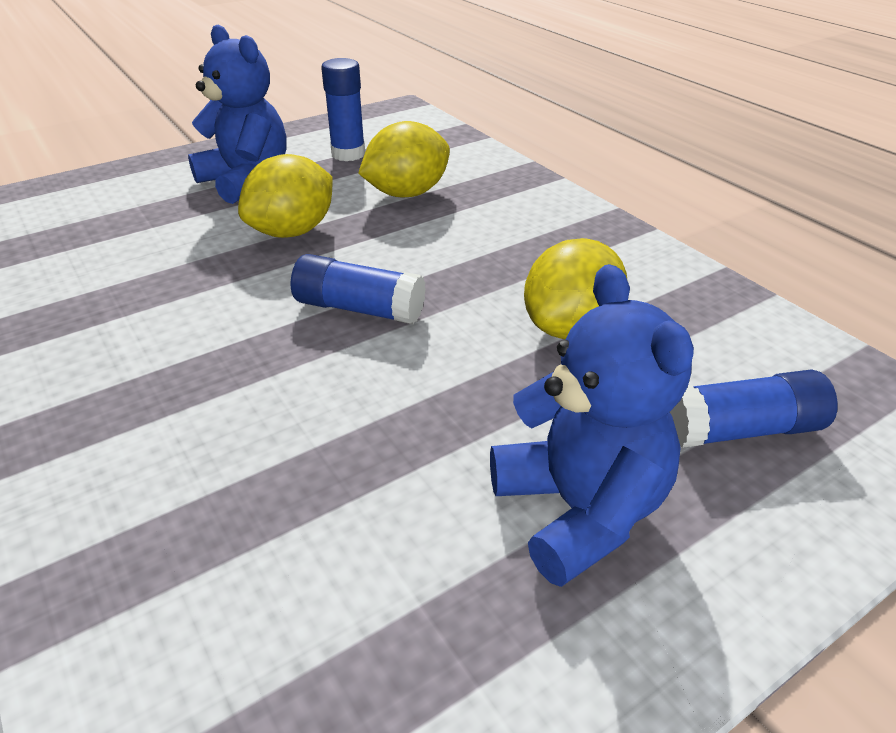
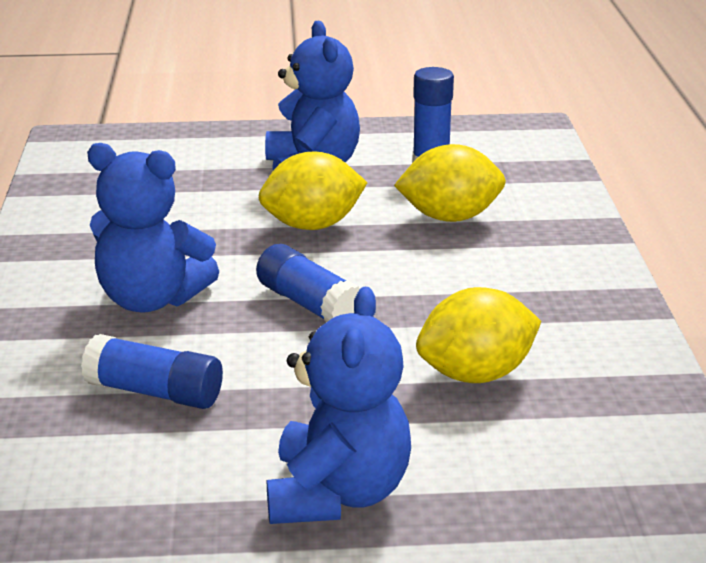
camera: 30 degrees right, 10 degrees down
(188, 355) = (151, 299): none -> blue teddy bear
(740, 430) = (533, 494): blue glue stick -> blue glue stick (154, 392)

